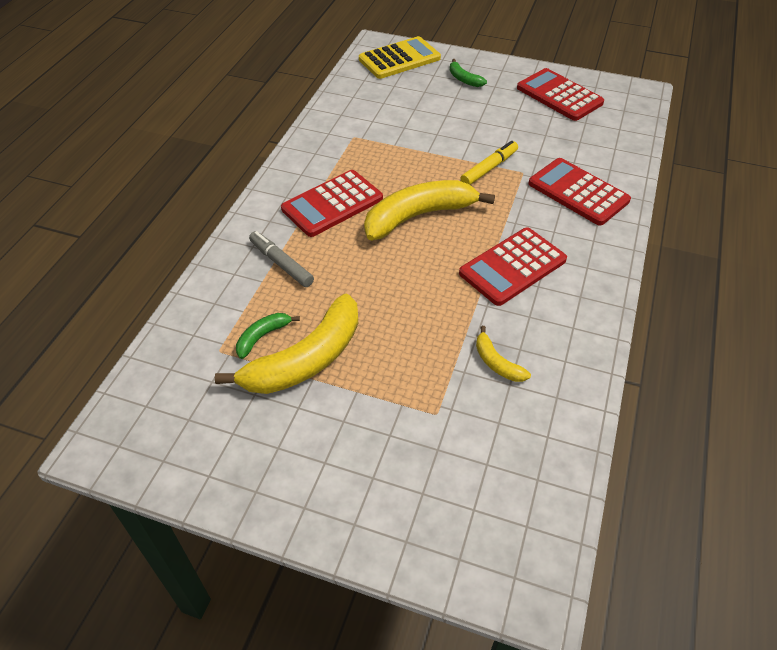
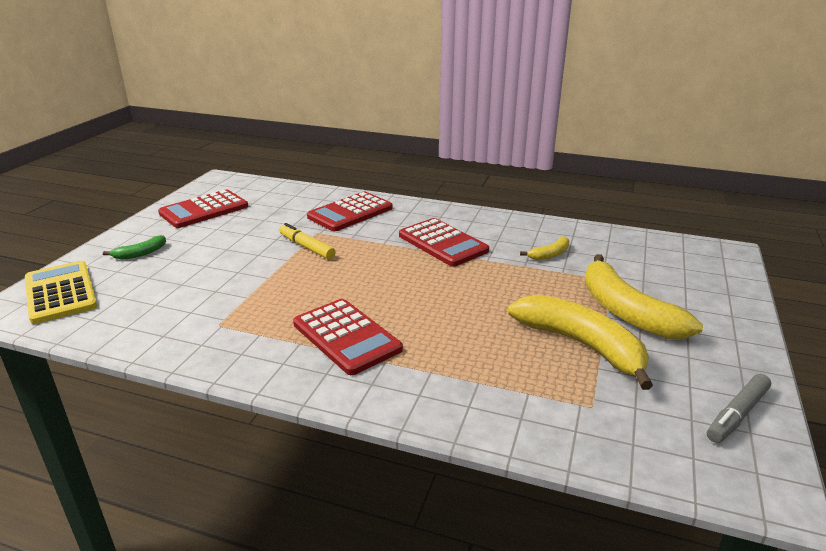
camera: 90 degrees left, 20 degrees down
(262, 336) = (561, 375): green banana -> none
(281, 263) = (448, 369): grey marker -> grey marker (737, 414)
(418, 216) = (373, 284): yellow banana -> yellow banana (626, 311)

